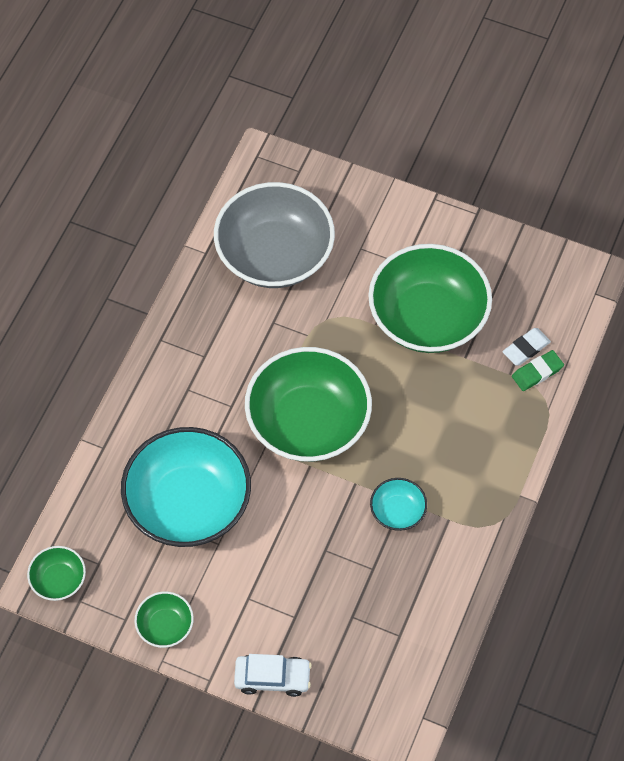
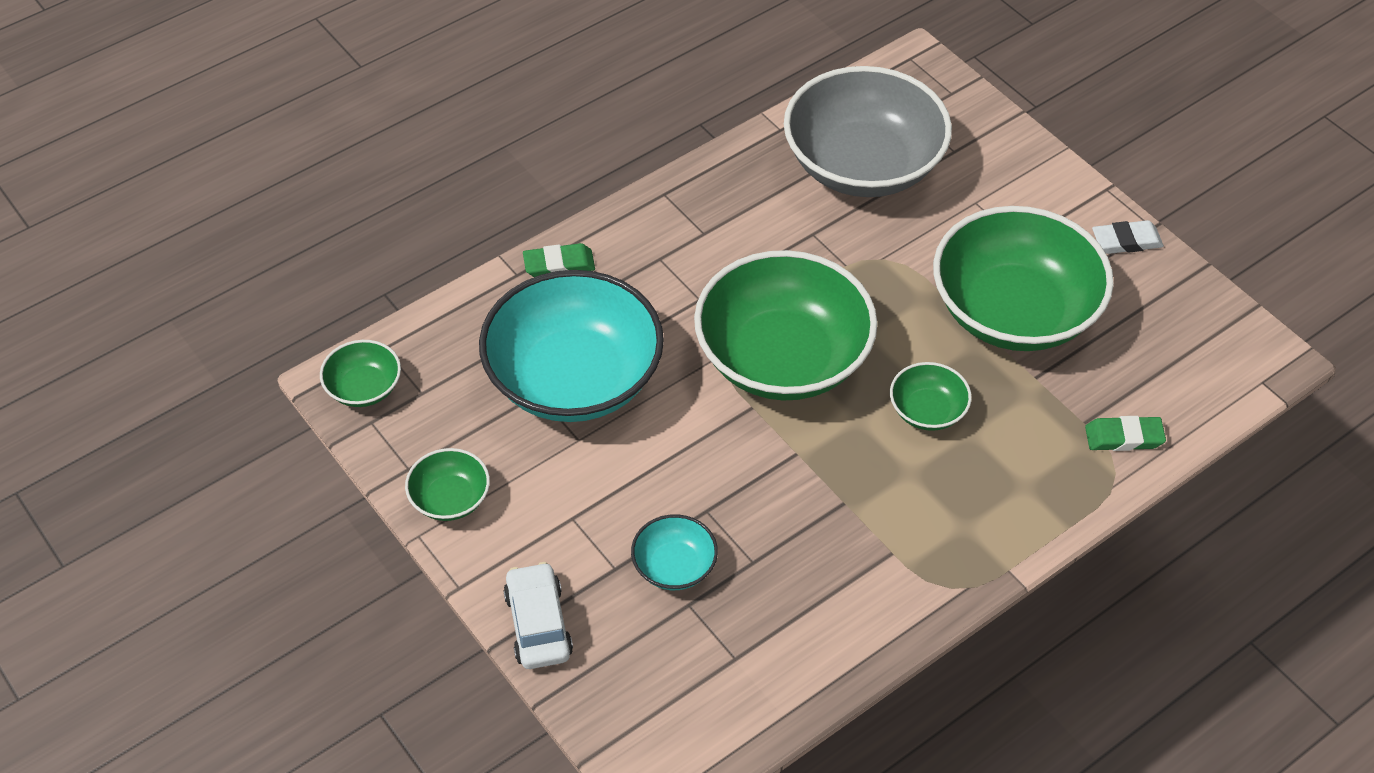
camera: 30 degrees right, 10 degrees down
(126, 426) = (559, 264): none -> green eraser
(272, 678) = (538, 624): white car -> white car turned 135 degrees counterclockwise
(397, 511) = (830, 511): turquoise bowl -> turquoise bowl (674, 566)
(415, 413) = (927, 411): none -> green bowl
(526, 348) = (1125, 403): white eraser -> white eraser (1126, 241)

